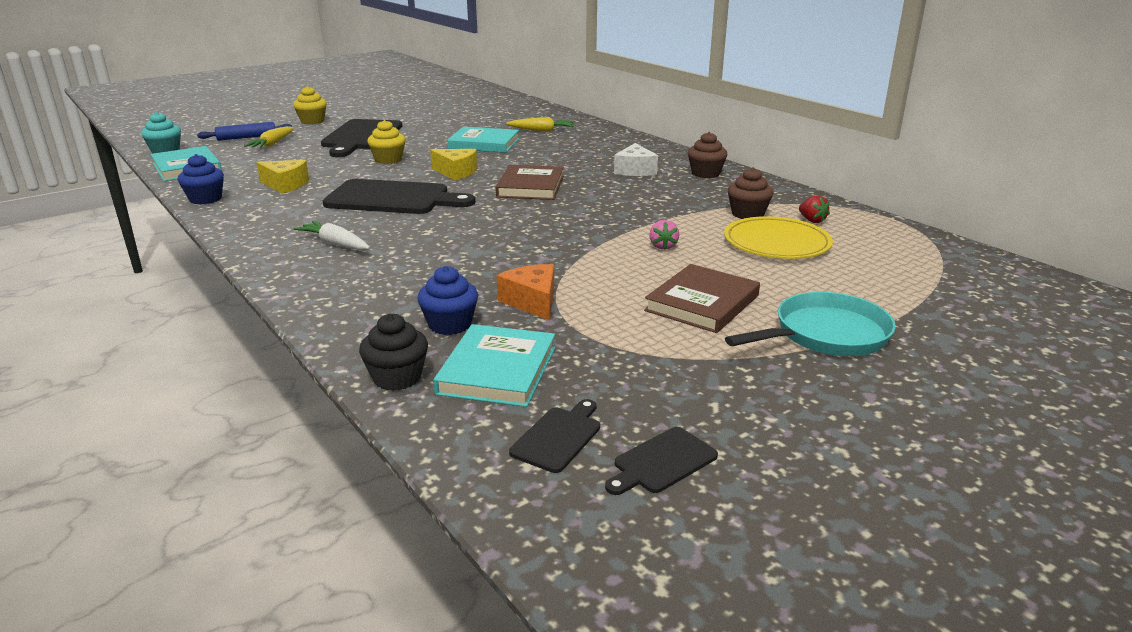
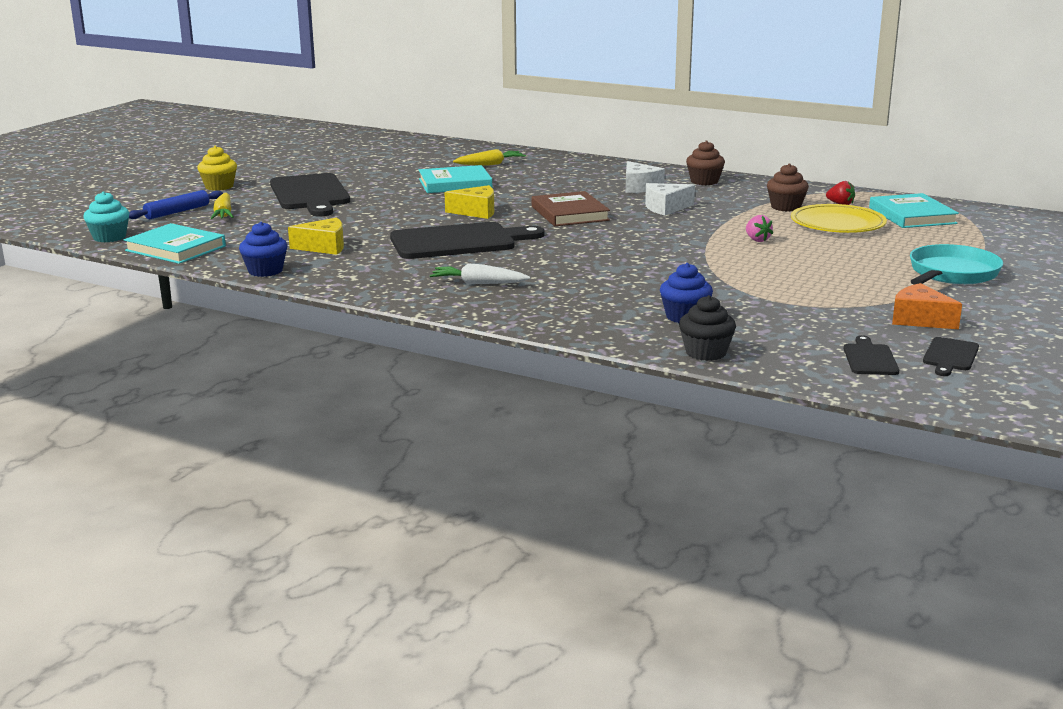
camera: 25 degrees left, 5 degrees down
(388, 160) = (385, 211): yellow cupcake -> none
(497, 370) = (768, 335): turquoise book -> turquoise book (912, 215)
(532, 301) = (720, 292): orange cheese -> orange cheese (919, 319)
(626, 195) = (665, 208): none -> white cheese
(702, 303) = (844, 271): brown book -> none

